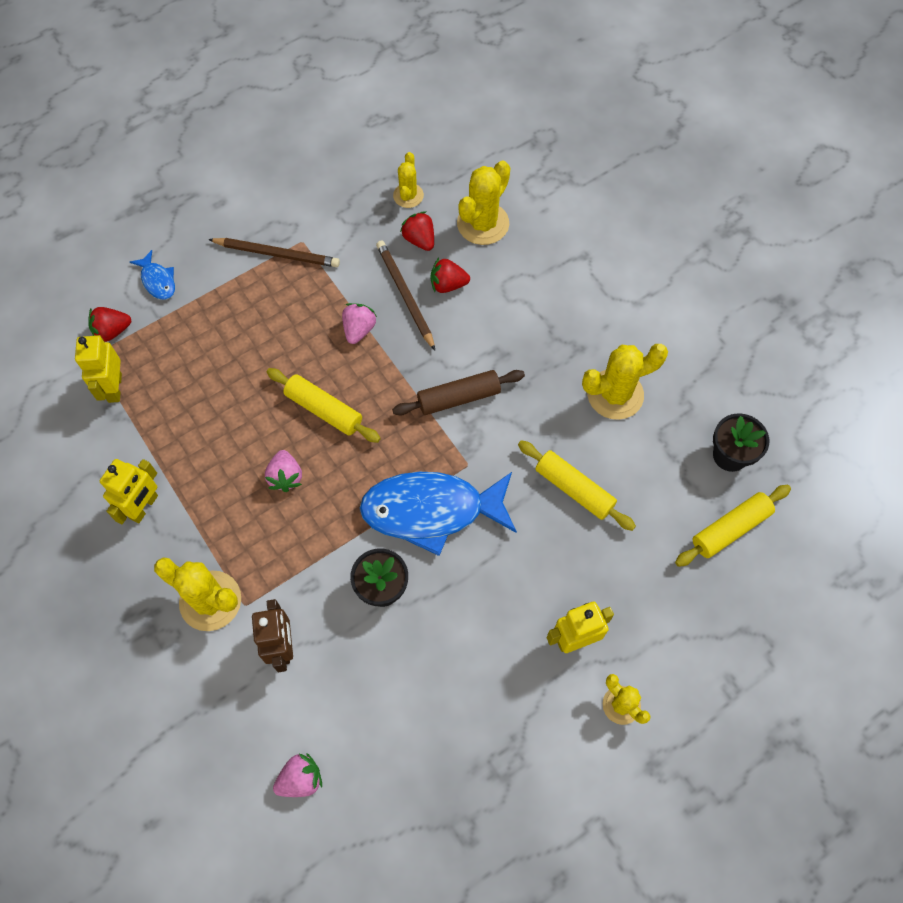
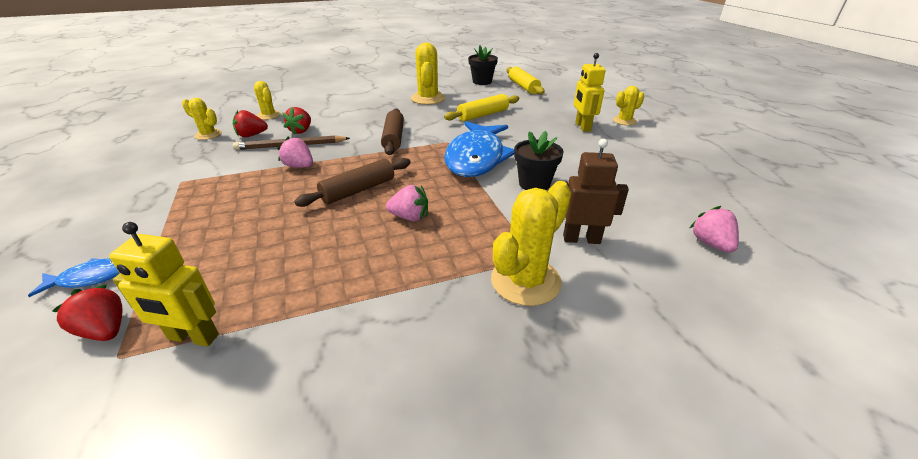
camera: 75 degrees left, 30 degrees down
(112, 331) = (105, 330): red strawberry -> red strawberry turned 135 degrees clockwise
(144, 507) = (386, 325): yellow robot -> none
(277, 254) = (174, 195): brown pencil -> none
(324, 410) = (358, 190): yellow rolling pin -> brown rolling pin
(483, 224) = (269, 115): yellow cactus -> yellow cactus, size x0.59

